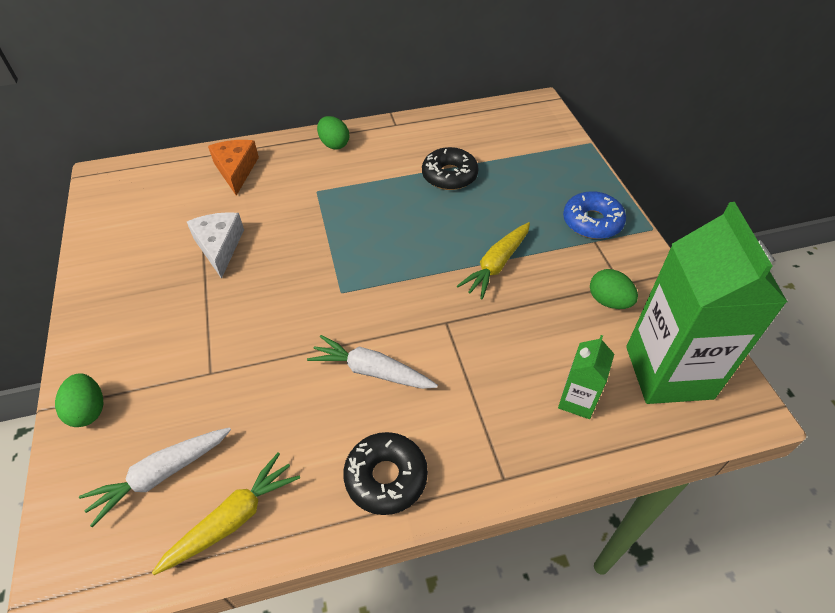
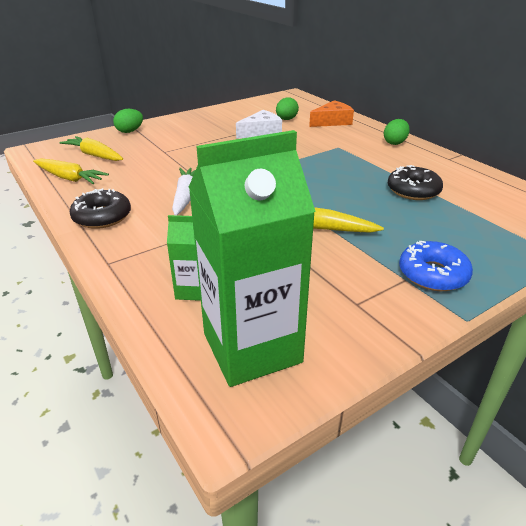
camera: 70 degrees right, 15 degrees down
(161, 475) = (94, 155): white carrot -> yellow carrot
(608, 301) = (325, 297): green egg -> green egg (286, 119)

